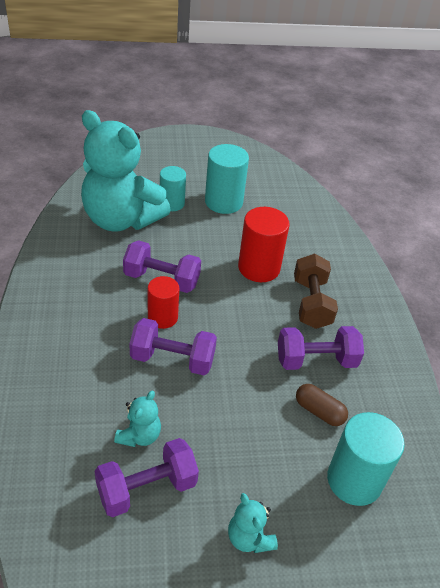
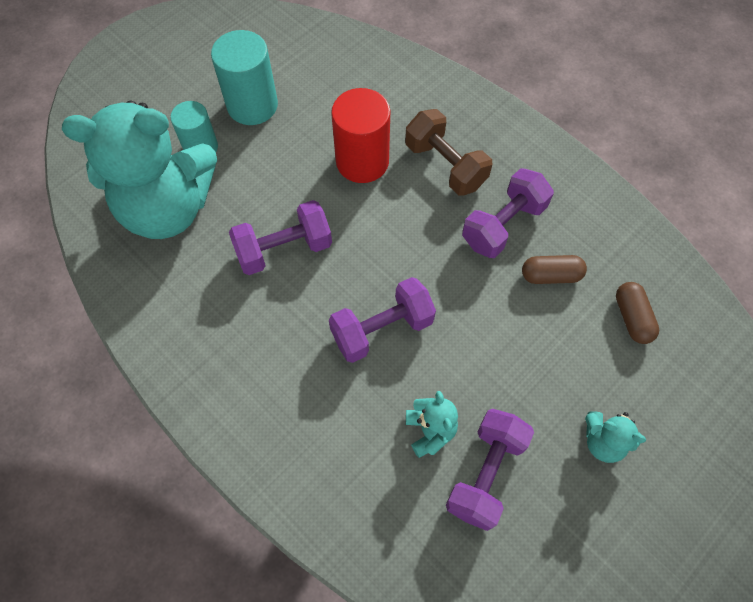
camera: 35 degrees left, 20 degrees up
(162, 317) = (328, 291): red cylinder -> none
(354, 480) = (632, 318): turquoise cylinder -> brown capsule

